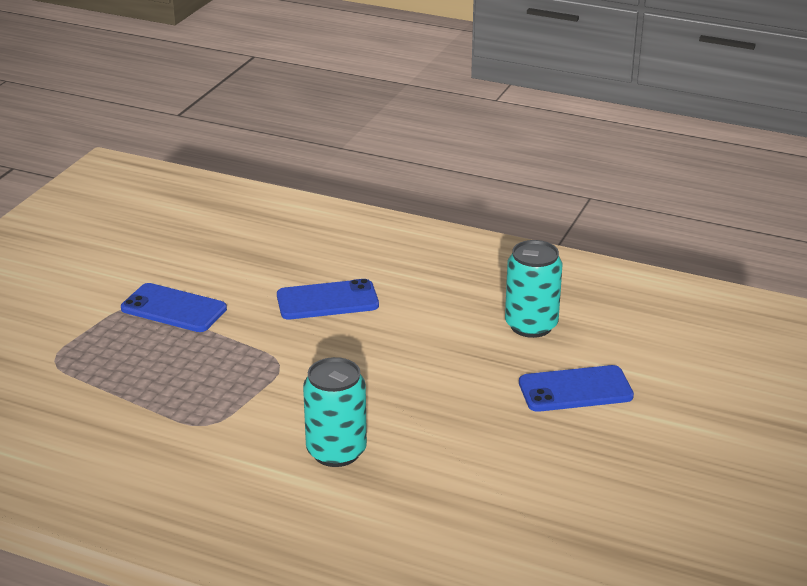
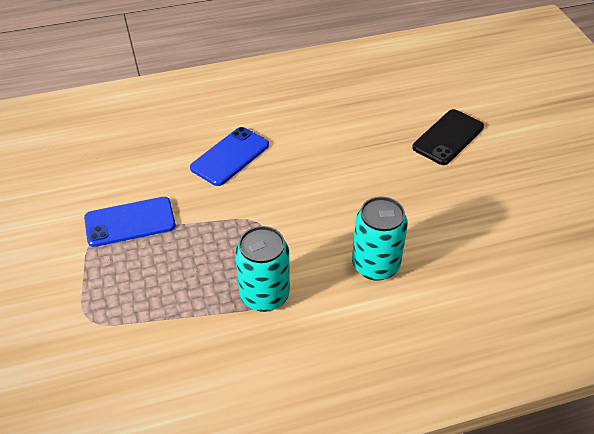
camera: 40 degrees left, 15 degrees up
(531, 325) = (372, 107): turquoise can -> turquoise can (264, 295)
(575, 390) = (448, 137): blue phone -> black phone

